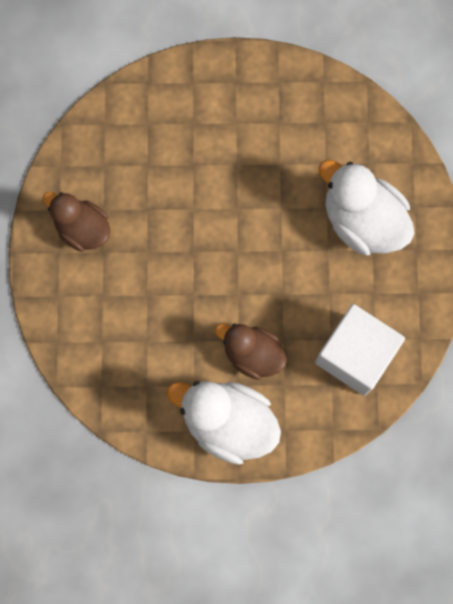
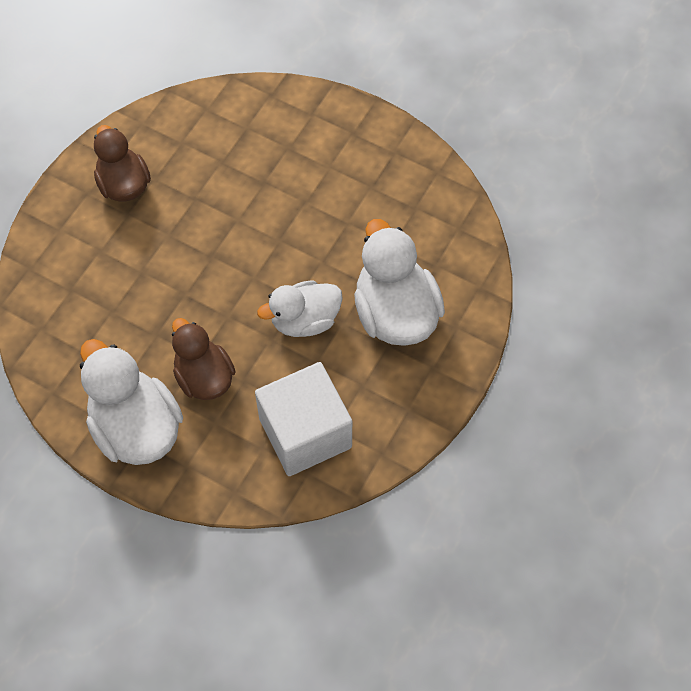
camera: 30 degrees right, 15 degrees down
(298, 265) = (304, 320): none -> white duck

